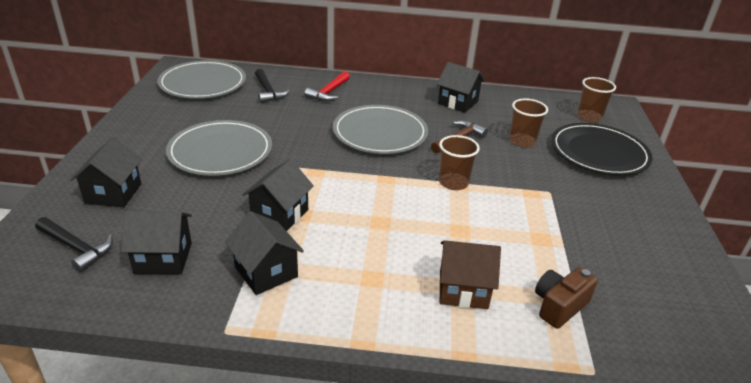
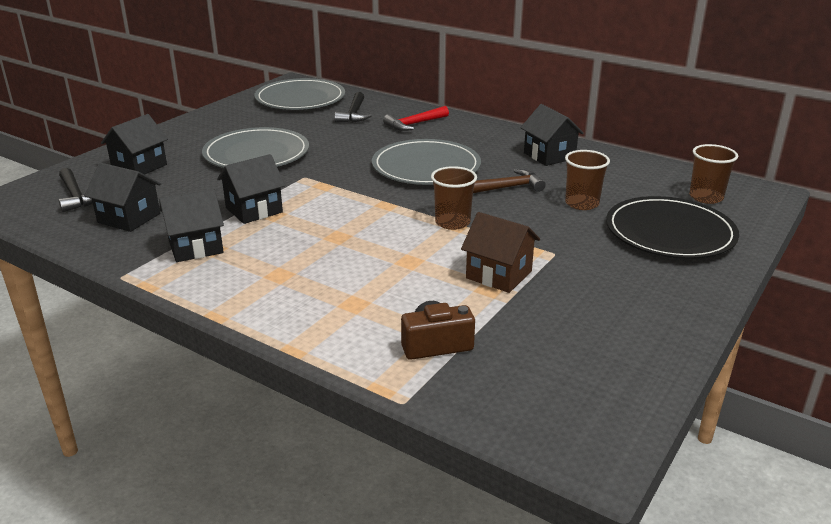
camera: 30 degrees right, 5 degrees down
(266, 272) = (196, 247): black house -> black house turned 75 degrees clockwise
(463, 289) = (353, 305): brown house -> brown house (499, 275)

